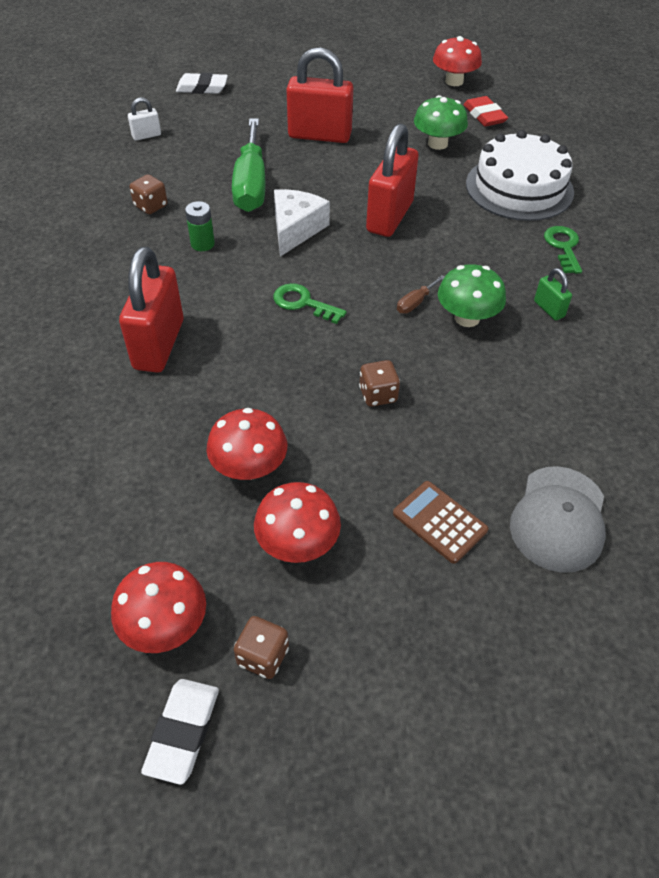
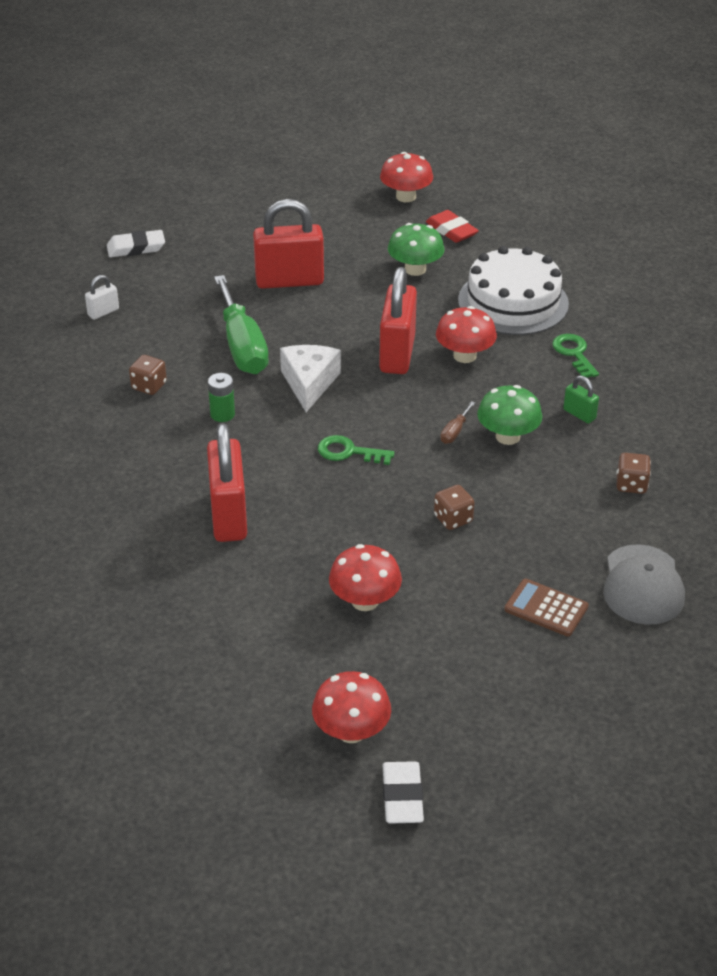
camera: 15 degrees left, 10 degrees down
(263, 656) = (442, 734): brown dice -> brown dice (631, 485)
(298, 543) = (434, 649): red mushroom -> red mushroom (464, 356)

